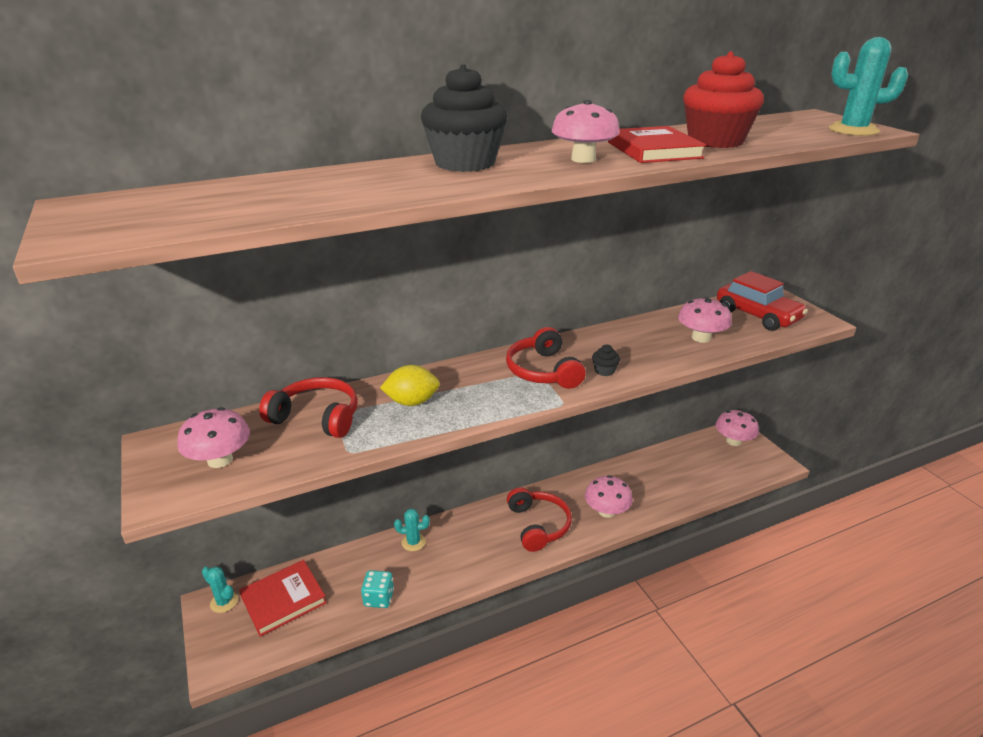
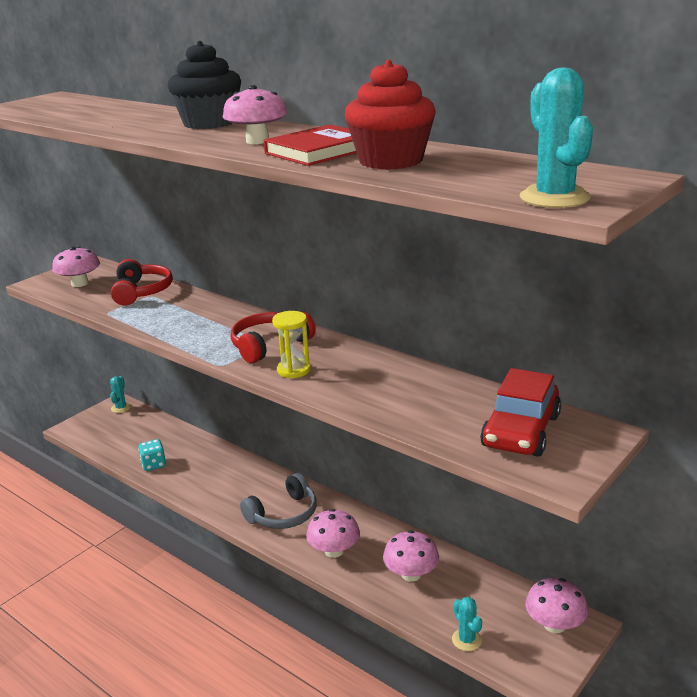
camera: 65 degrees right, 5 degrees down
(283, 600) = (133, 428): red book -> none
(412, 402) = (182, 312): yellow lemon -> none
(413, 542) = (220, 458): turquoise cactus -> turquoise cactus (466, 640)
(538, 525) = (283, 514): red headphones -> grey headphones
(604, 371) = (294, 370): black cupcake -> yellow hourglass
(701, 338) = (416, 405): pink mushroom -> pink mushroom (411, 574)

